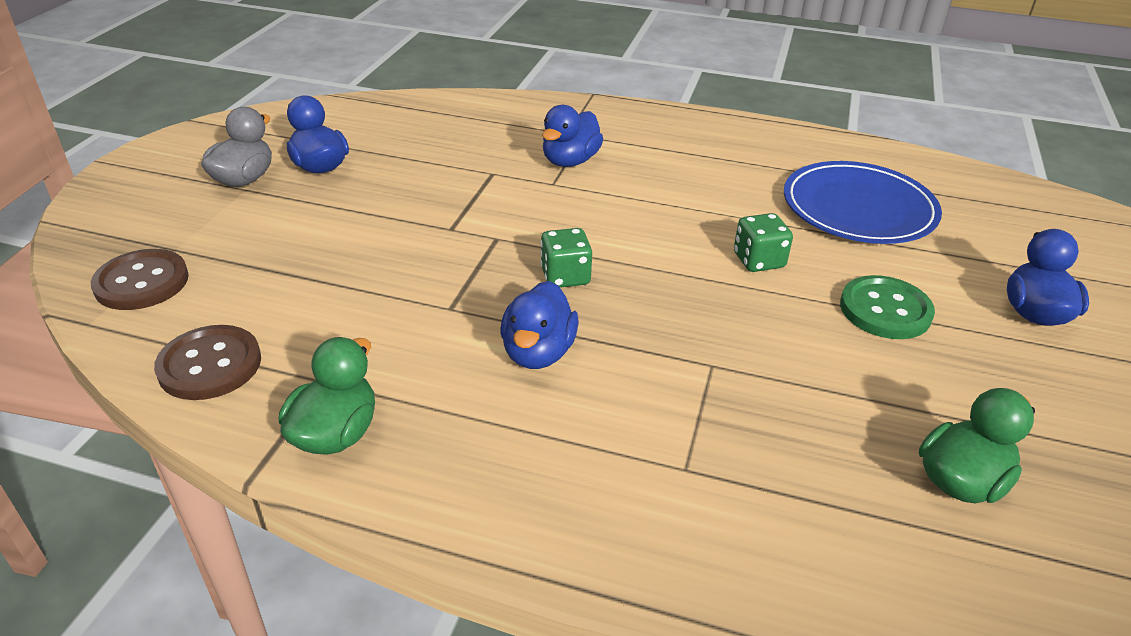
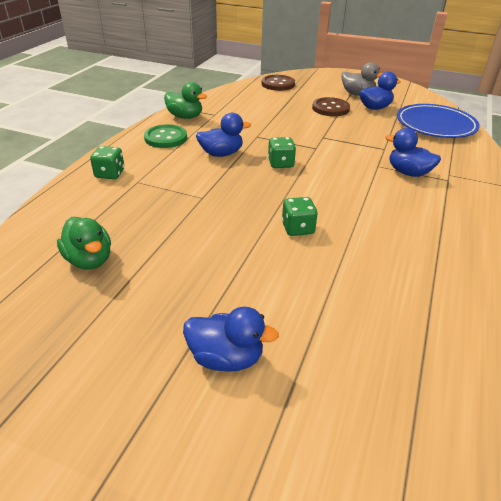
camera: 95 degrees right, 0 degrees up
(210, 365) = (227, 97): brown button -> brown button (330, 108)
(538, 352) = (221, 154): blue duck -> blue duck turned 150 degrees clockwise
(667, 526) = (110, 174): none -> green dice
(858, 208) = (378, 294): blue plate -> blue plate (435, 125)
(885, 310) = (240, 272): green button -> green button (166, 138)

